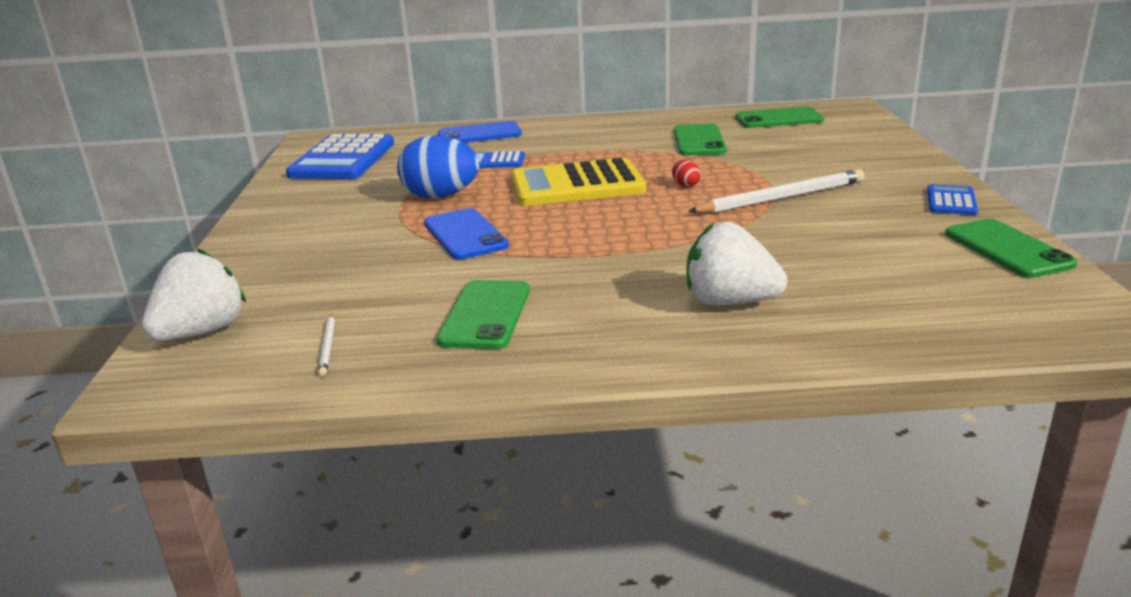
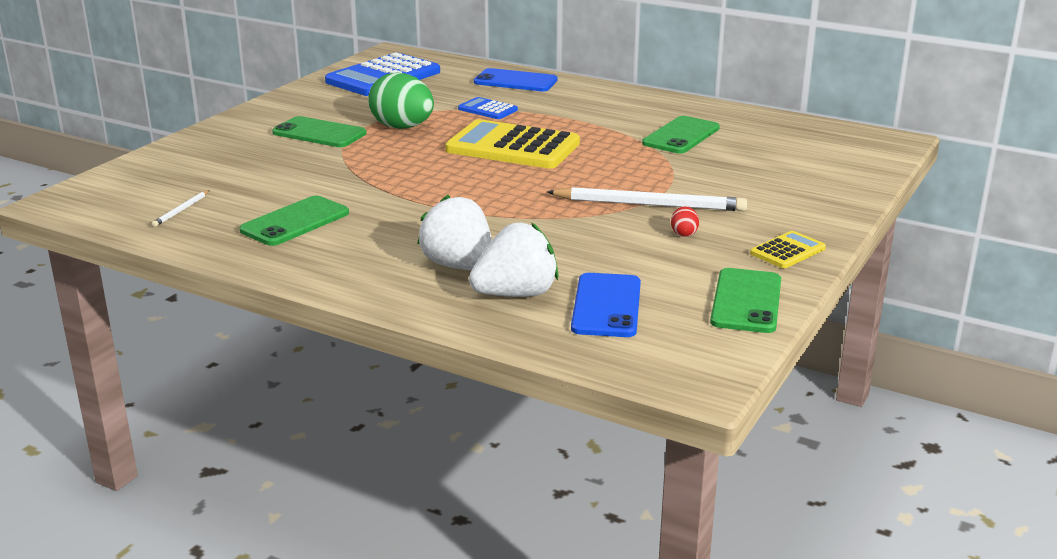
camera: 30 degrees right, 0 degrees up
(202, 332) = (130, 179): white strawberry -> white strawberry (516, 294)
(441, 196) = (402, 127): blue egg -> green egg
(465, 235) = (371, 162): blue phone -> blue phone (606, 306)
(685, 185) = (594, 171): red egg -> red egg (684, 233)
(778, 119) = (795, 134): green phone -> green phone (319, 133)
(951, 201) = (787, 251): blue calculator -> yellow calculator

